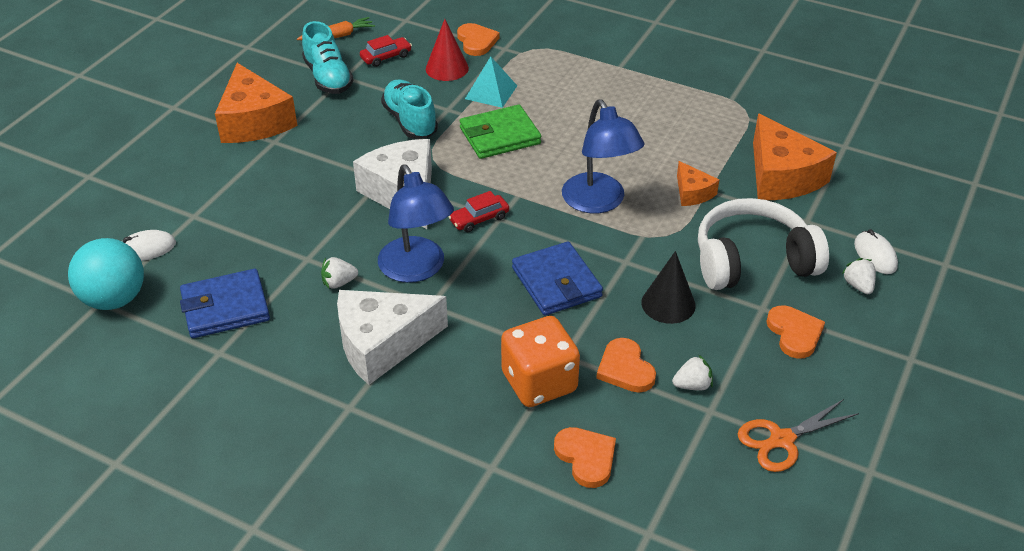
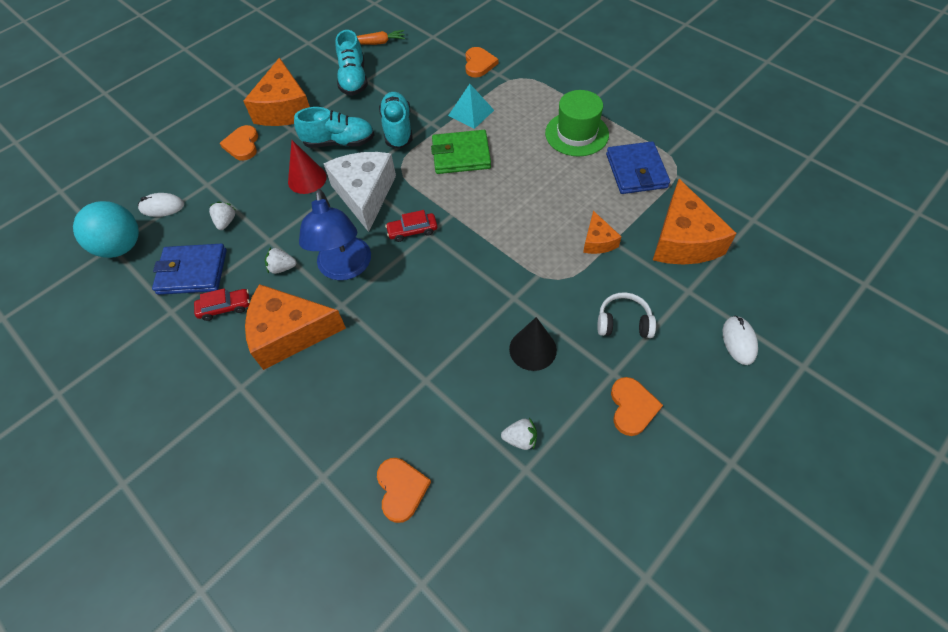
camera: 20 degrees right, 15 degrees up
(344, 146) = (339, 142): none -> turquoise shoe
(382, 344) = (289, 333): white cheese -> orange cheese
(386, 57) = (404, 67): red car -> red car (225, 307)
(447, 68) = (446, 85): red cone -> red cone (307, 179)
(539, 382) = (394, 402): orange dice -> none
(556, 282) = (448, 306): blue wallet -> blue wallet (636, 171)
(599, 202) = (515, 234): blue lamp -> none
(623, 95) = (576, 134): none -> green hat
(625, 369) = (470, 407): orange heart -> orange heart (242, 145)
(753, 261) = (623, 322): white headphones -> white headphones, size x0.51
(782, 440) = (577, 519): orange scissors -> none
(858, 286) = (710, 370): white strawberry -> white strawberry (226, 222)

